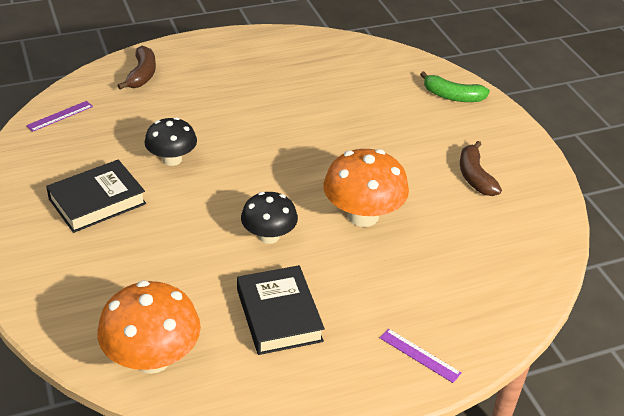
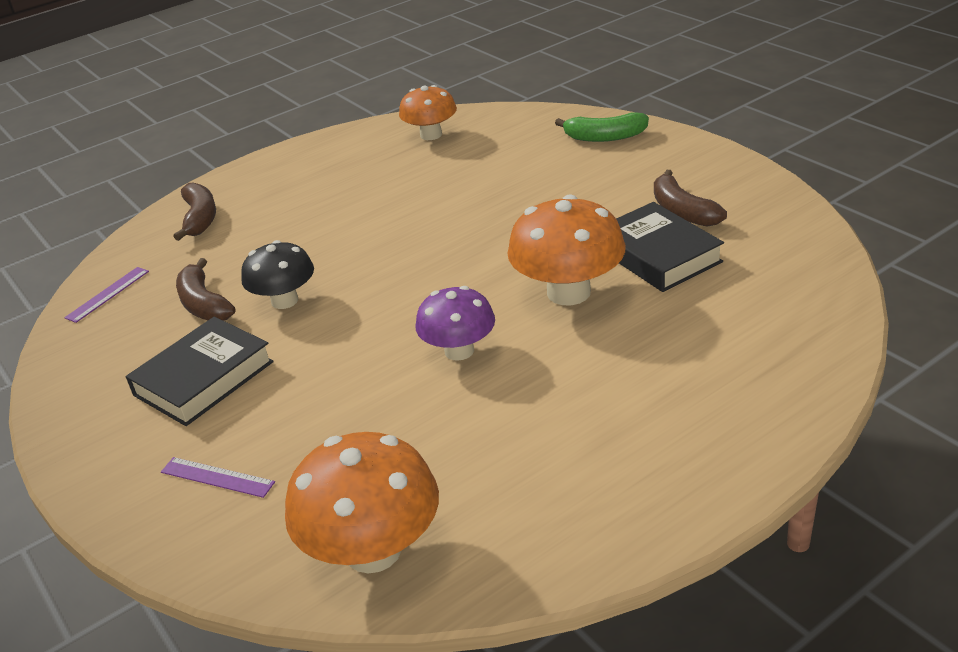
camera: 10 degrees left, 5 degrees down
(118, 144) = (204, 304): none -> brown banana
(269, 236) = (459, 351): black mushroom -> purple mushroom
(279, 315) = (522, 440): black book -> black book (657, 255)
(329, 54) = (431, 135): none -> orange mushroom
(419, 355) = (735, 430): purple ruler -> purple ruler (217, 477)

